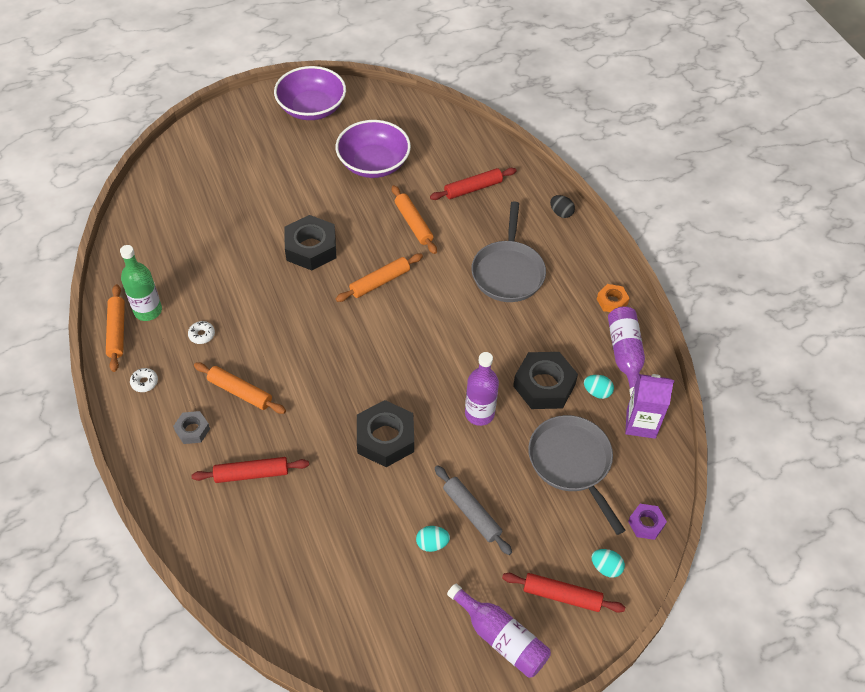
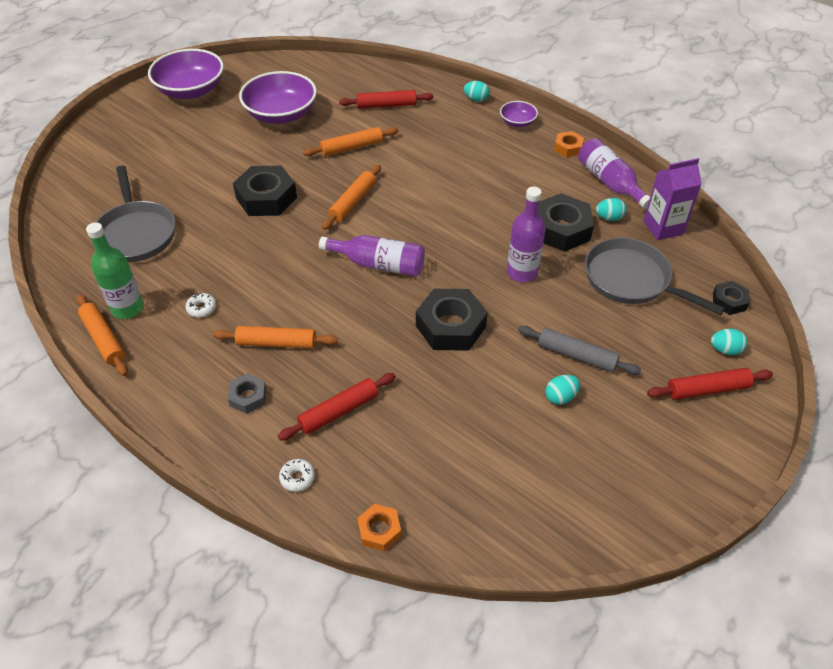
camera: 25 degrees left, 5 degrees down
(144, 382) = (165, 374): white donut -> white donut (297, 478)
(222, 586) = (379, 530): none -> orange nut
(413, 223) = (351, 147): orange rolling pin -> orange rolling pin turned 60 degrees counterclockwise
(473, 188) = (386, 105): red rolling pin -> red rolling pin turned 45 degrees clockwise
(501, 637) = (683, 449): purple bottle -> purple bottle (378, 264)
(508, 272) = (464, 156): grey pan -> grey pan (136, 233)
(561, 213) = (476, 99): black egg -> turquoise egg
(583, 254) = (517, 122): none -> purple bowl
(646, 524) = (729, 301): purple nut -> black nut

